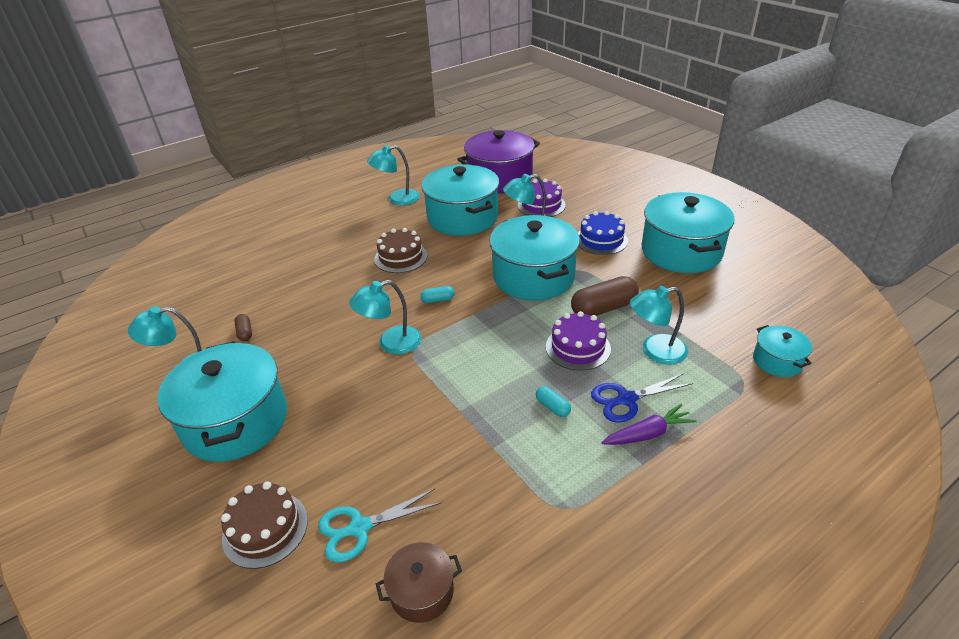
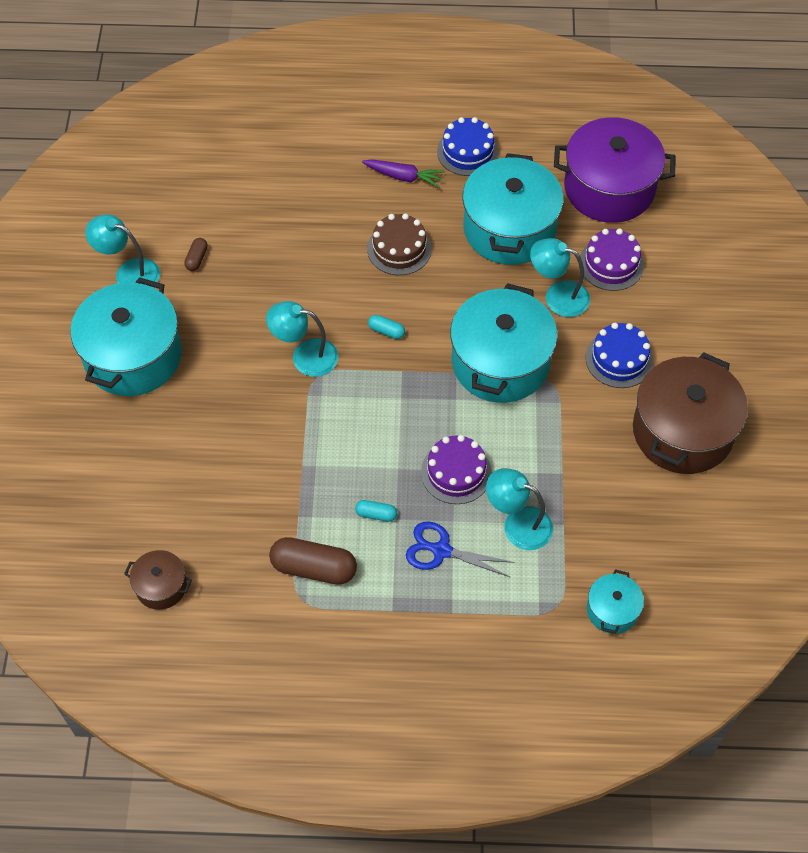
camera: 35 degrees right, 20 degrees up
(265, 529) = (97, 468): brown cake -> none
(359, 528) = (156, 512): turquoise scissors -> none
(397, 199) = (467, 152): turquoise lamp -> blue cake
(552, 407) = (376, 514): turquoise capsule -> turquoise capsule turned 75 degrees counterclockwise
(603, 308) = (525, 446): brown capsule -> brown capsule (314, 568)
(647, 434) = (424, 591): purple carrot -> purple carrot (403, 177)
(681, 251) = (682, 431): turquoise pot -> brown pot

